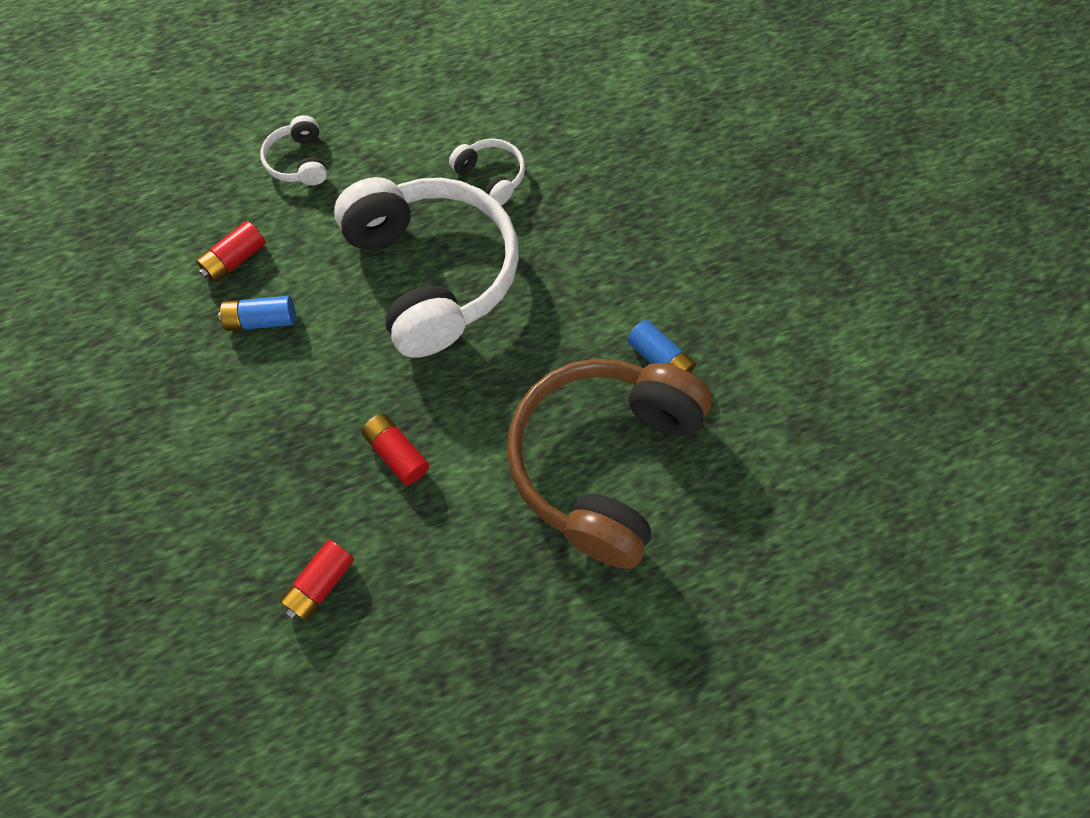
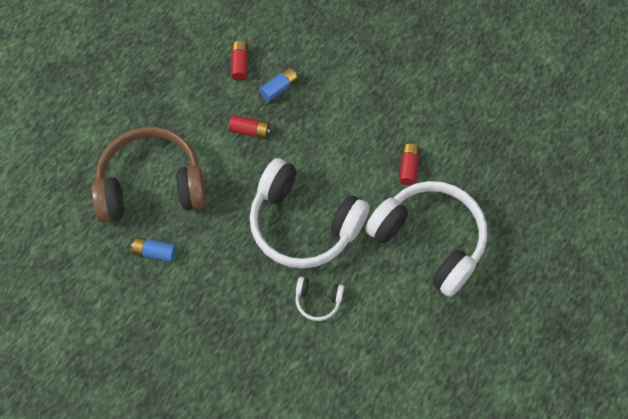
camera: 145 degrees right, 0 degrees up
(262, 320) = (366, 148): blue battery -> blue battery (279, 88)
(299, 162) = (429, 240): white headphones -> white headphones, size x2.40
(603, 462) = (151, 185): brown headphones -> brown headphones turned 90 degrees counterclockwise

